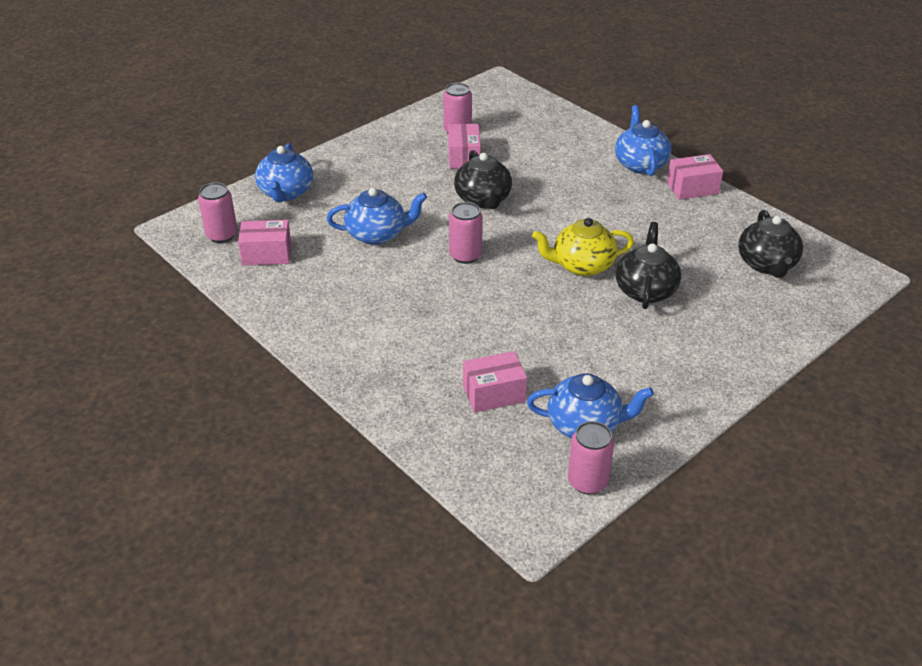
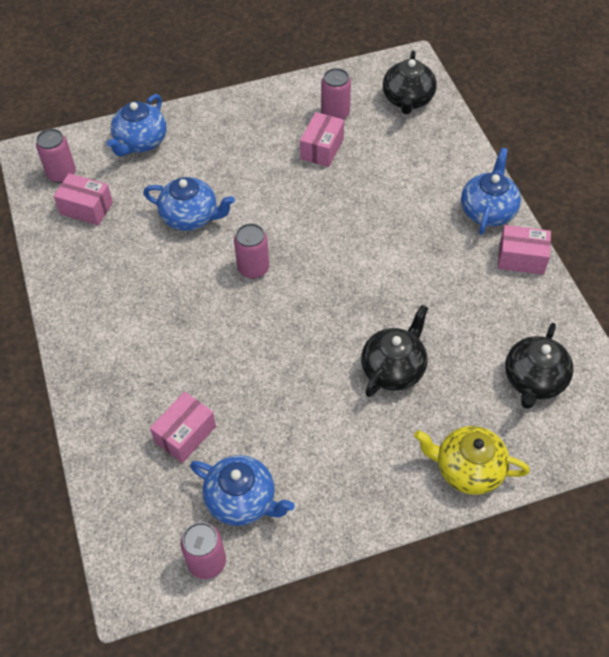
camera: 25 degrees right, 15 degrees up
(483, 200) = (309, 207): black teapot -> black teapot (407, 100)
(494, 393) = (185, 434): pink box -> pink box turned 60 degrees counterclockwise
(582, 265) = (352, 317): yellow teapot -> yellow teapot (467, 469)

